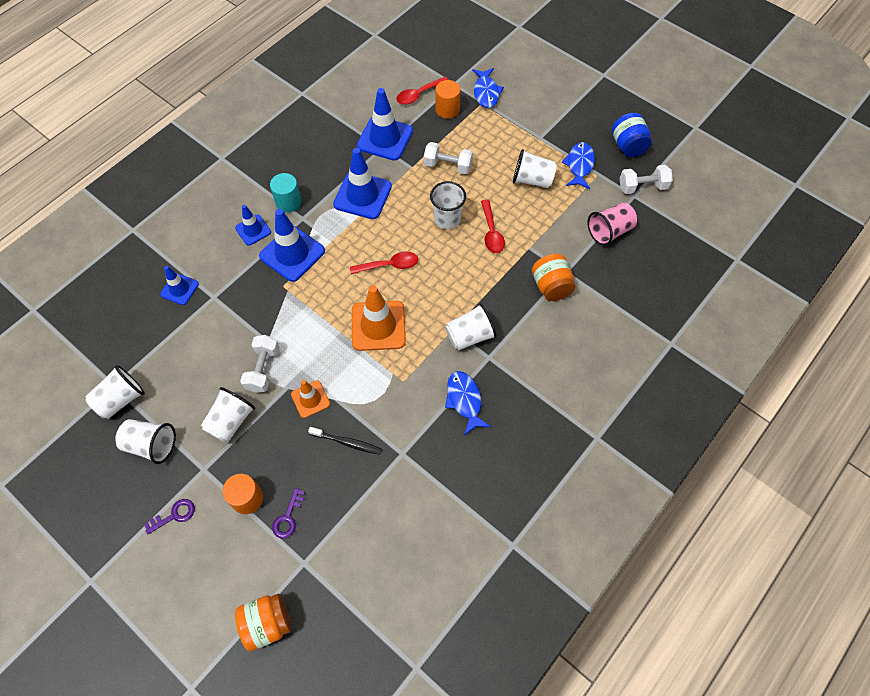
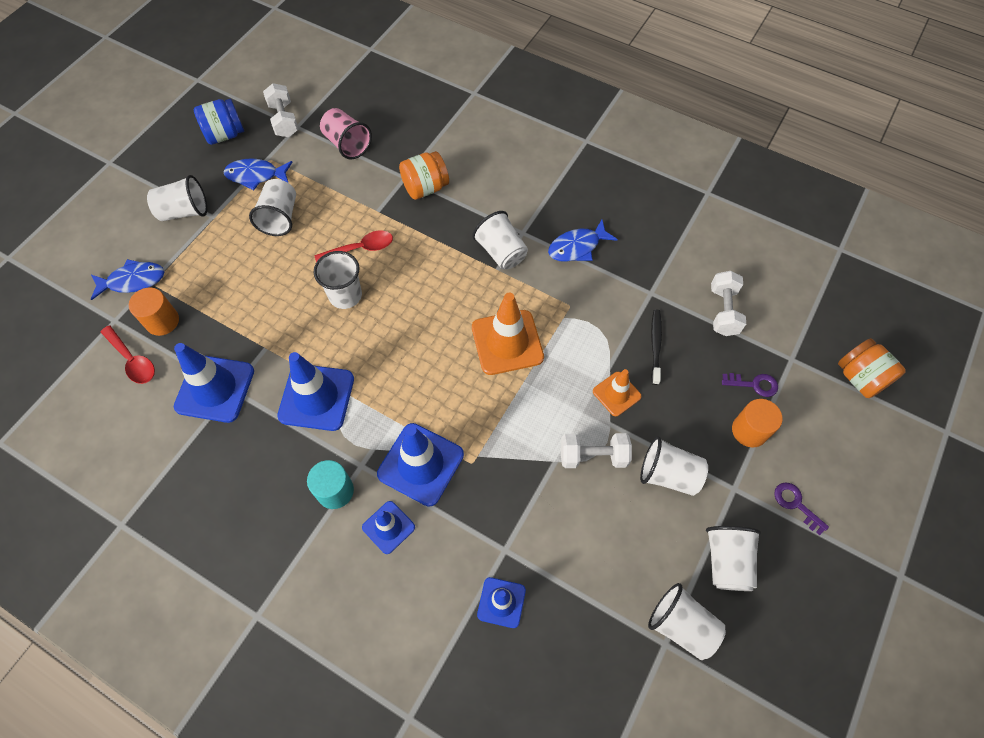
camera: 100 degrees left, 0 degrees up
(389, 265) = (421, 346): red spoon -> none
(448, 166) = (261, 307): white dumbbell -> white dumbbell (723, 311)
(547, 120) = (184, 212): none -> white cup

